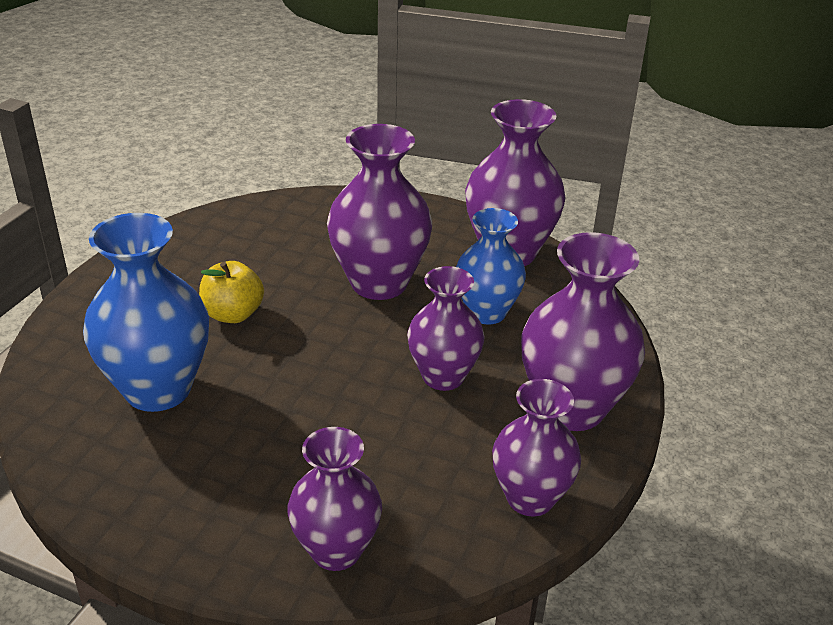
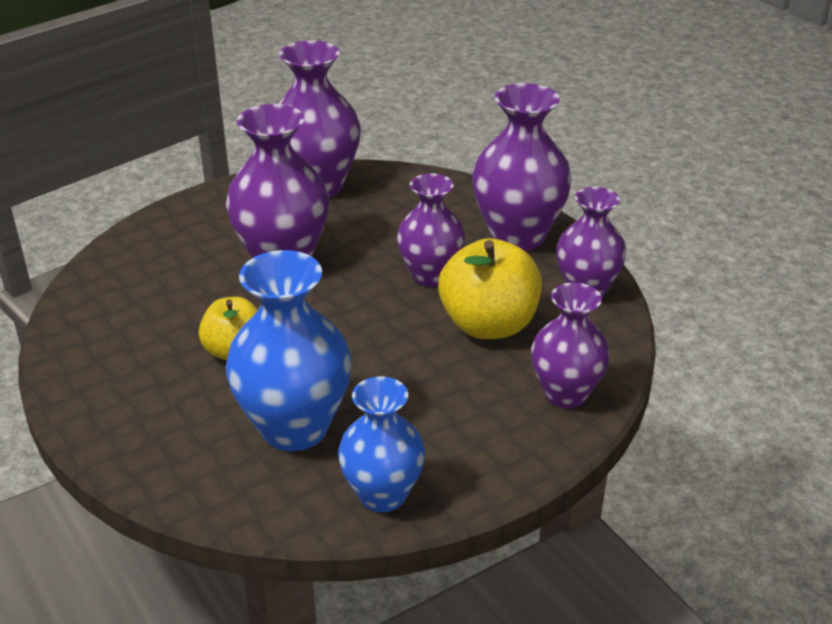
camera: 55 degrees left, 0 degrees up
(401, 448) = (488, 325): none -> yellow apple
(486, 312) = (378, 226): blue vase -> blue vase (382, 495)

